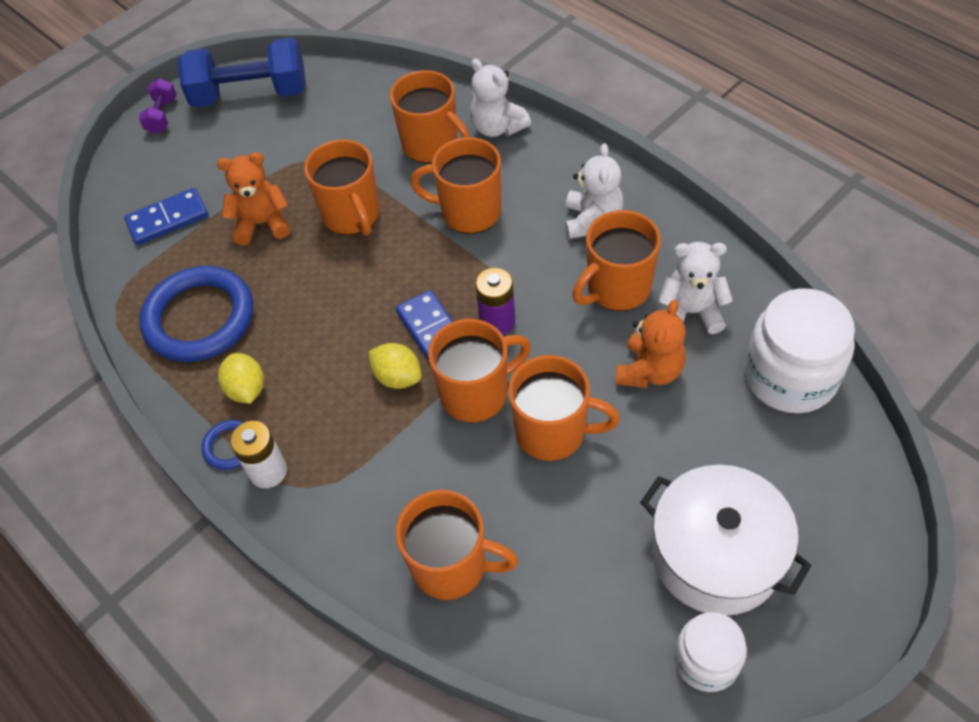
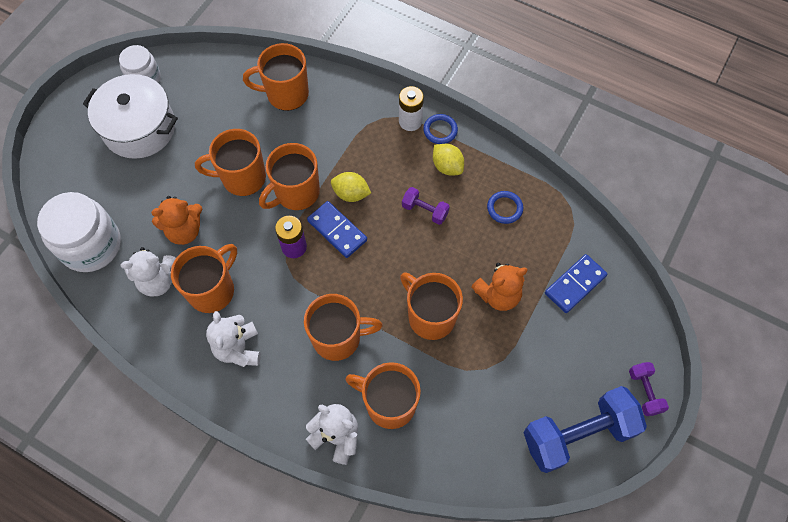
camera: 160 degrees right, 10 degrees up
(199, 318) = (504, 208): blue ring -> blue ring, size x0.45
(305, 335) = (425, 211): none -> purple dumbbell
(649, 371) = (184, 230): orange teddy bear -> orange teddy bear turned 120 degrees counterclockwise

